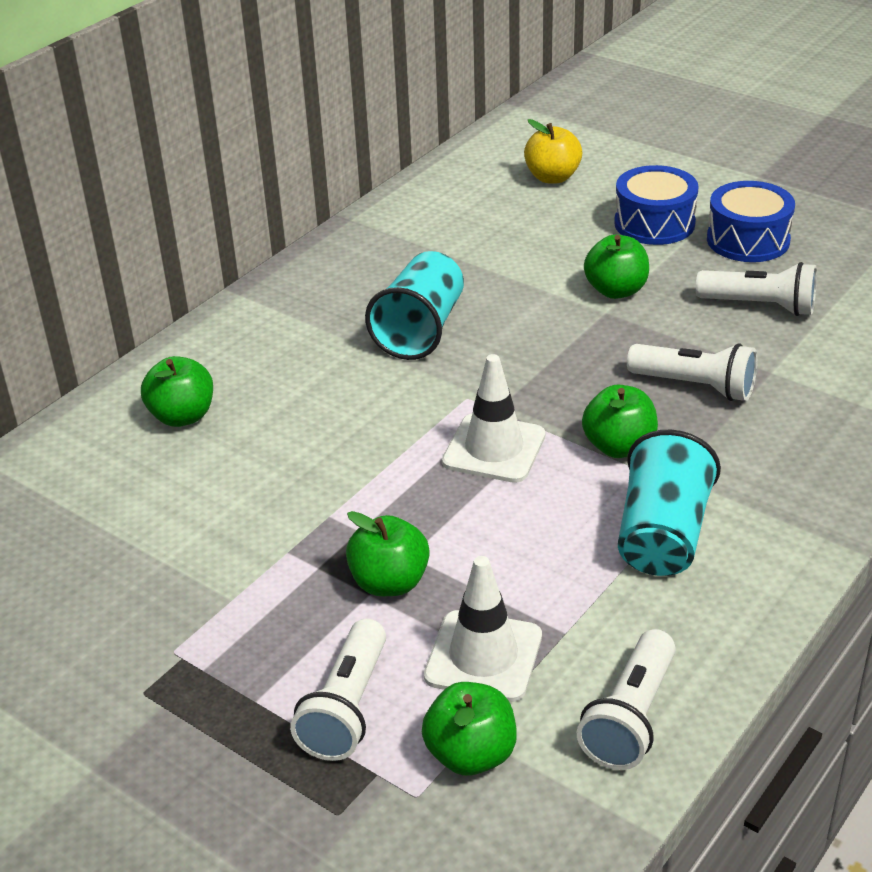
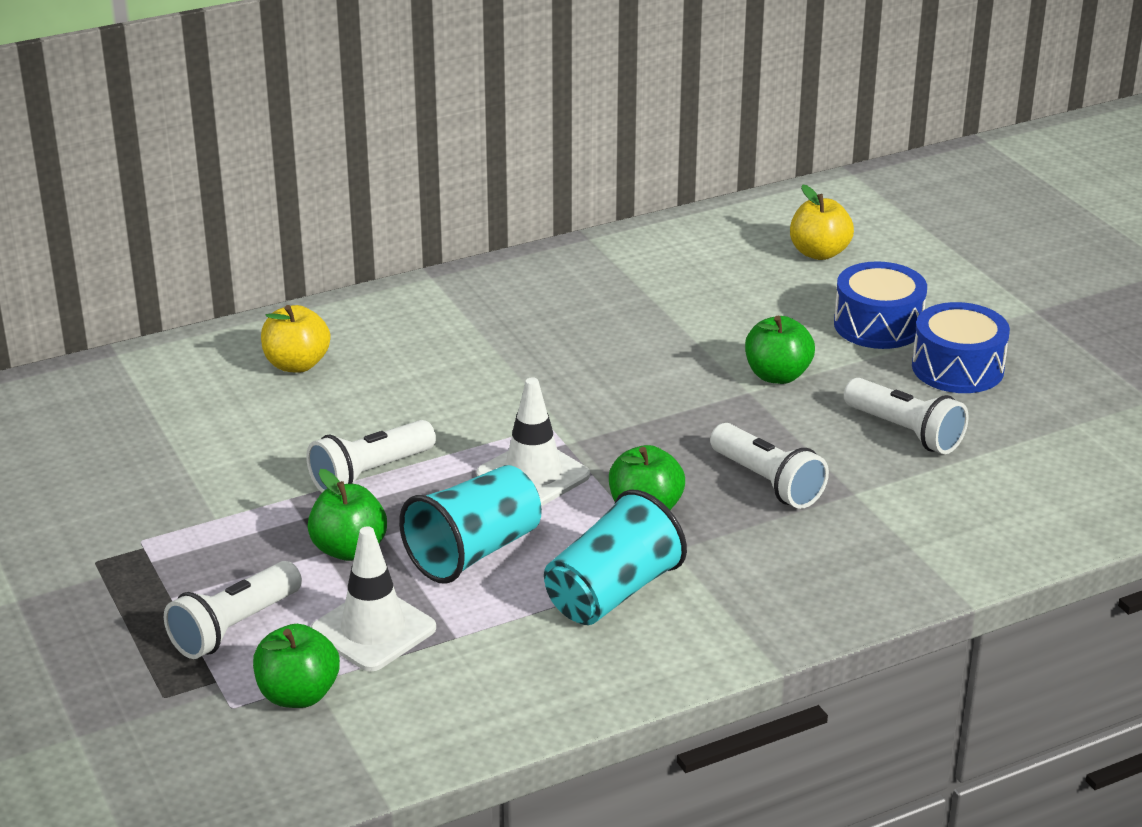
camera: 25 degrees right, 5 degrees down
(182, 416) = (297, 364): green apple -> yellow apple
(420, 330) = (561, 355): turquoise cup -> turquoise cup (474, 552)
(630, 717) = (448, 716): white flashlight -> white flashlight (370, 473)

